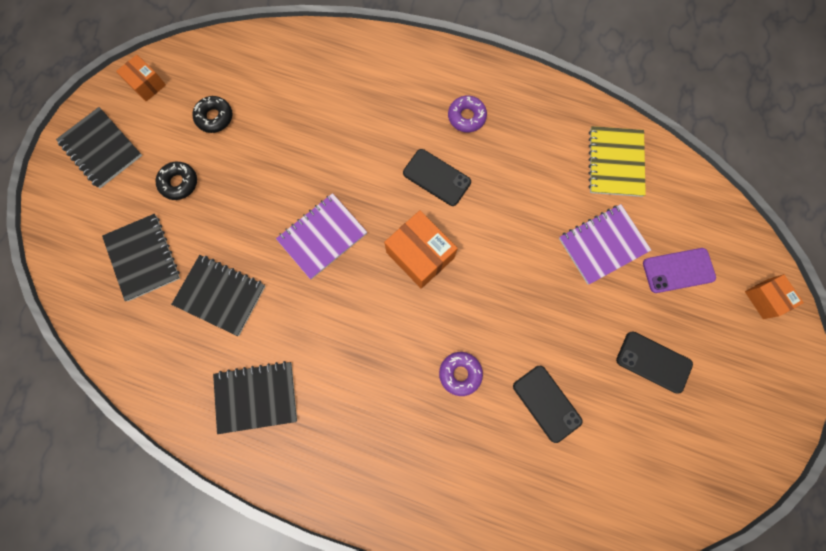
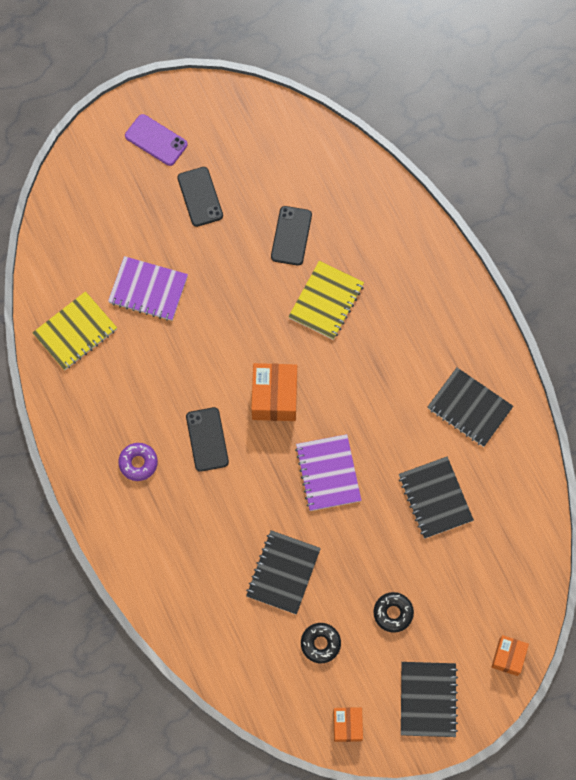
camera: 135 degrees left, 5 degrees down
(143, 258) = (466, 577): black notebook -> black notebook (283, 573)
(322, 236) = (328, 473): purple notebook -> purple notebook turned 75 degrees clockwise
(460, 373) = (326, 301): purple donut -> yellow notebook
(678, 270) = (120, 230): purple phone -> purple phone (156, 140)
(765, 299) = (88, 165): orange box -> orange box (508, 657)

